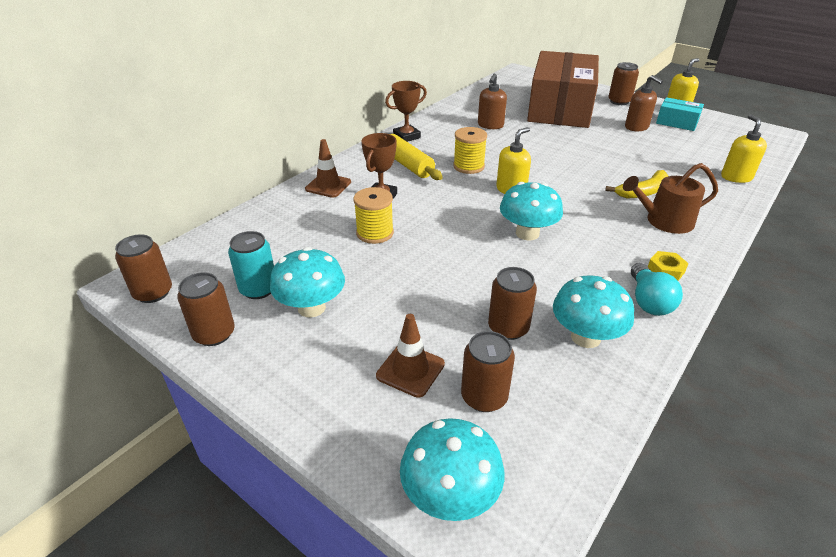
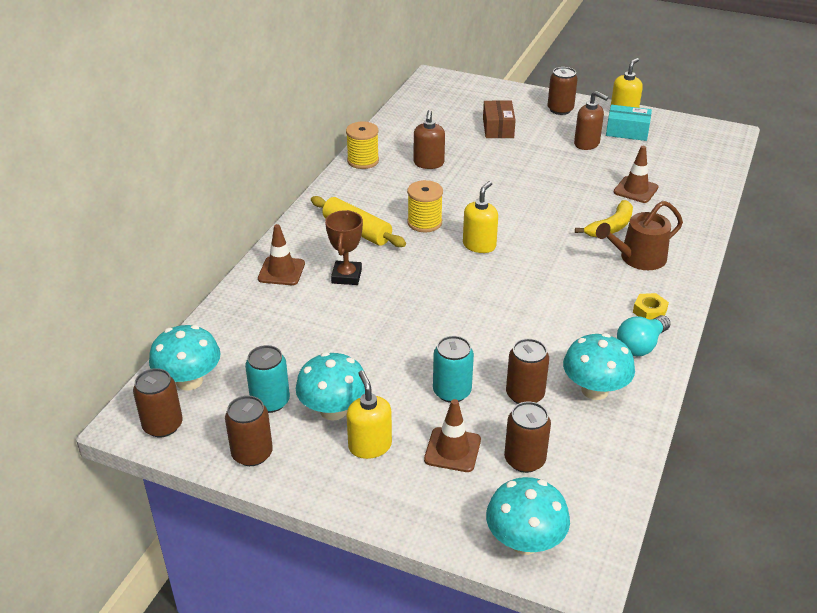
camera: 15 degrees left, 0 degrees up
(375, 233) = (359, 320): yellow spool -> yellow spool (363, 161)
(406, 136) = (340, 192): brown trophy -> none
(434, 311) = (452, 391): none -> turquoise can
(527, 233) = (511, 294): turquoise mushroom -> turquoise mushroom (189, 381)
(560, 108) = (498, 128): brown box -> brown box, size x0.42
(648, 301) = (641, 345): turquoise light bulb -> turquoise light bulb turned 60 degrees clockwise
(675, 166) = (635, 190): none -> brown traffic cone
(736, 177) = (696, 195): yellow soap dispenser -> yellow soap dispenser (370, 446)

